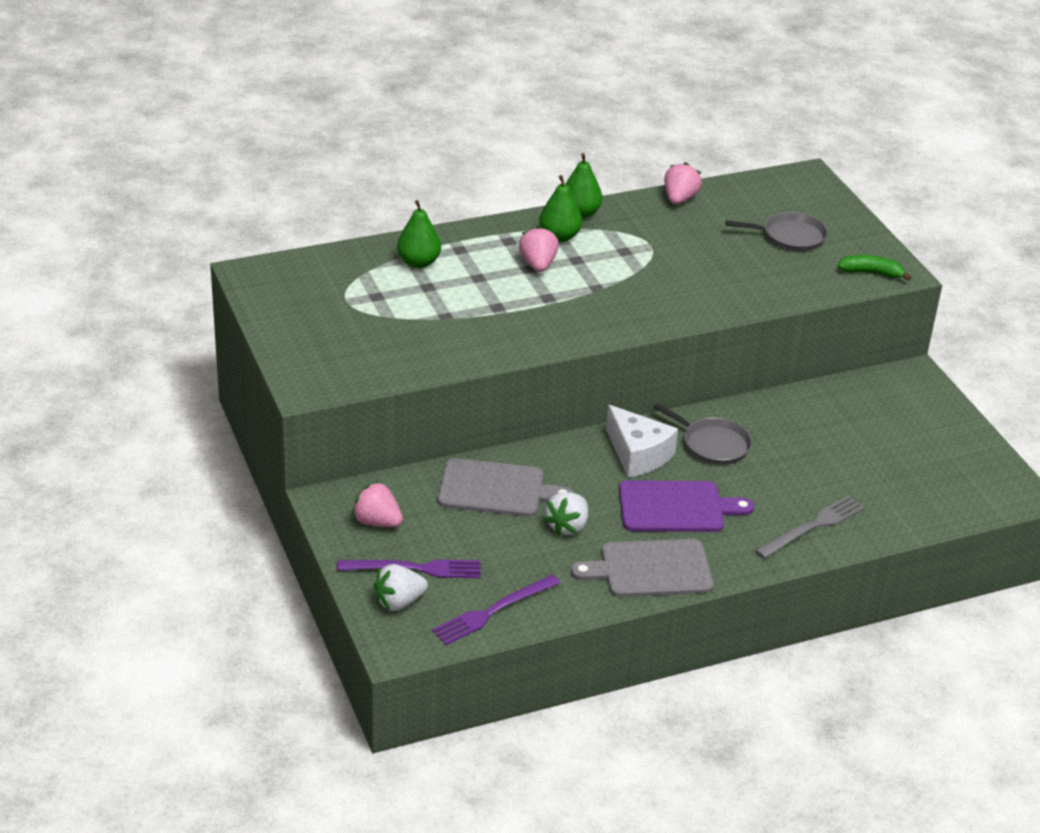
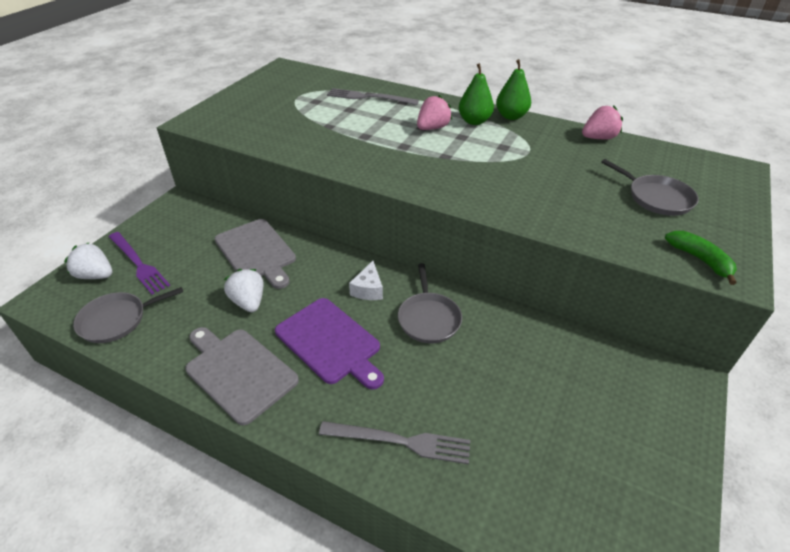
camera: 50 degrees right, 5 degrees up
(377, 522) = (174, 227): pink strawberry -> none
(418, 262) = (369, 97): green pear -> grey fork
(493, 611) = (117, 320): purple fork -> grey pan
(567, 526) = (248, 302): white strawberry -> white strawberry turned 75 degrees clockwise
(638, 454) = (368, 289): white cheese -> white cheese, size x0.59

